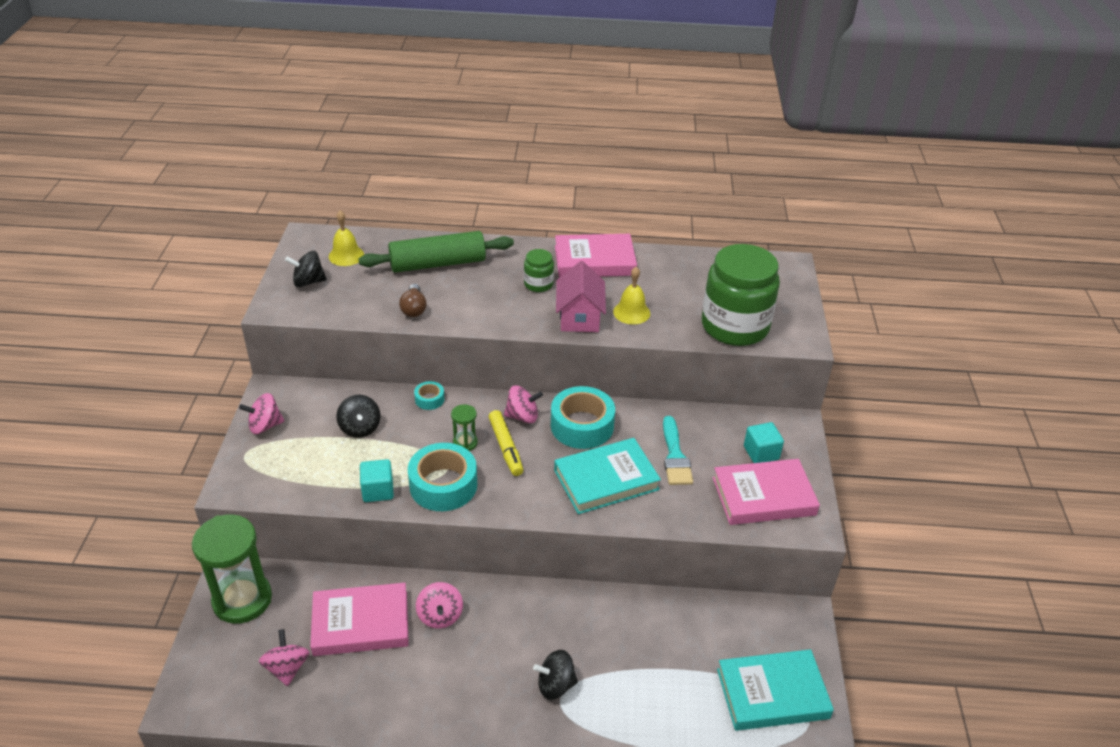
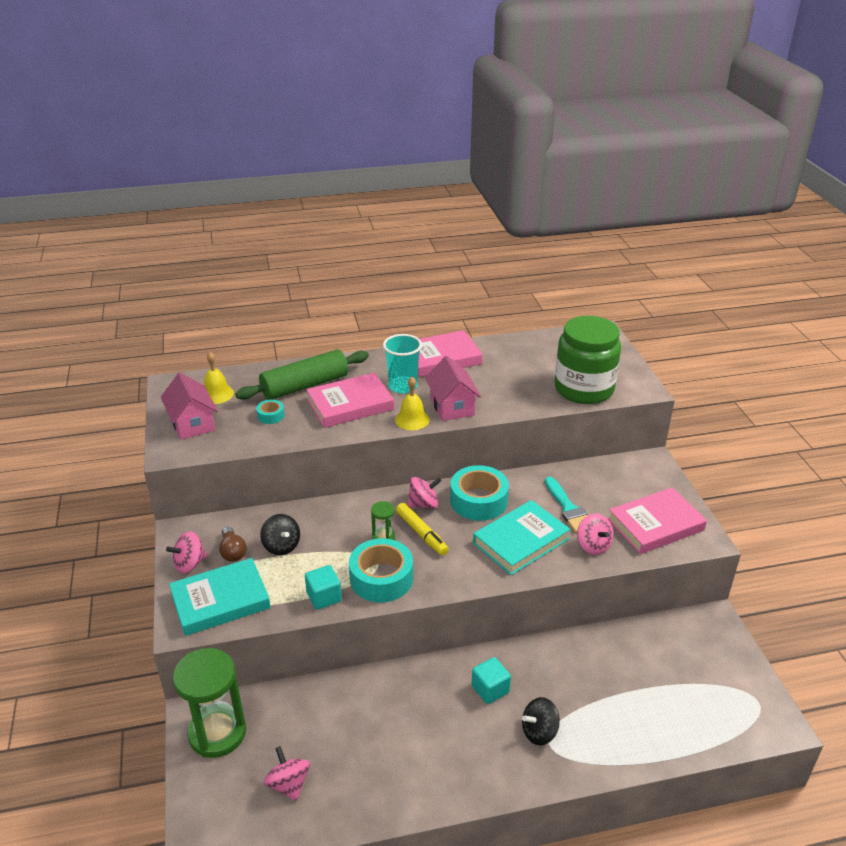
camera: 15 degrees left, 5 degrees down
(308, 282) = (192, 423): black spinning top -> pink house
(361, 623) = (340, 725): pink book -> pink book (350, 404)
(414, 308) = (302, 427): brown light bulb -> brown light bulb (232, 551)
(429, 399) = (334, 507): turquoise tape -> turquoise tape (271, 415)
(440, 616) = (410, 699): pink spinning top -> pink spinning top (593, 545)
(538, 284) = (403, 386): green jar -> turquoise cup
(631, 312) = (494, 394): yellow bell -> yellow bell (412, 419)
(761, 453) = (636, 490): turquoise cube -> turquoise cube (490, 689)
(772, 694) = (720, 689): turquoise book -> turquoise book (220, 601)

